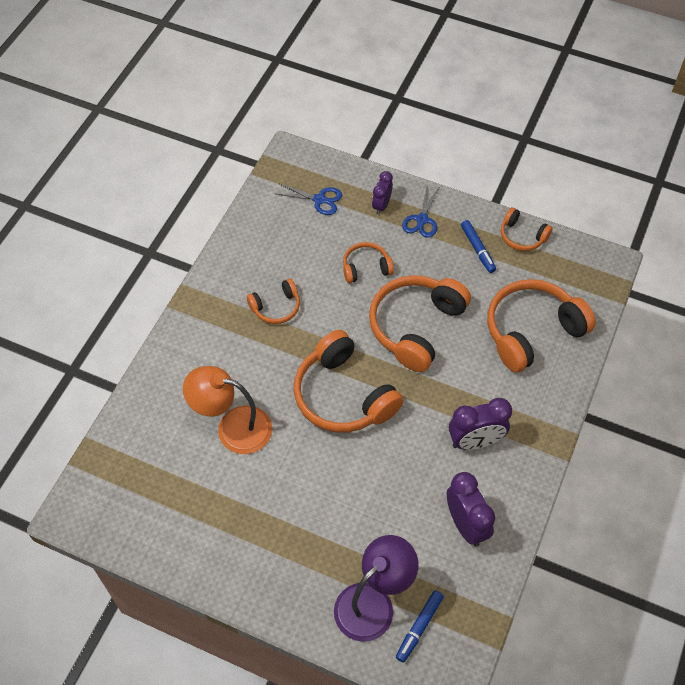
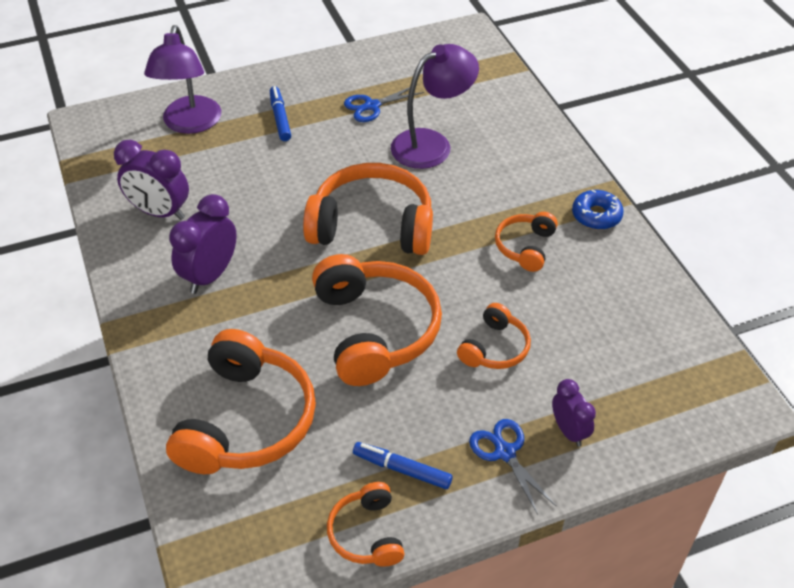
camera: 135 degrees right, 10 degrees down
(211, 293) = (596, 215): none -> blue donut
(233, 427) = (432, 144): orange lamp -> purple lamp
(319, 200) = (638, 380): blue scissors -> blue scissors (371, 106)
(419, 627) = (139, 133): blue marker -> blue marker (280, 118)
(522, 236) = (366, 533): orange headphones -> orange headphones turned 90 degrees counterclockwise

